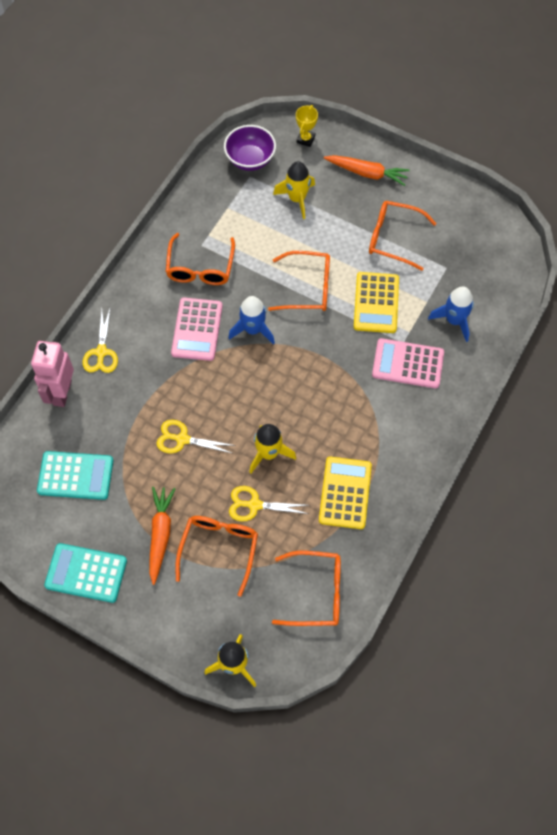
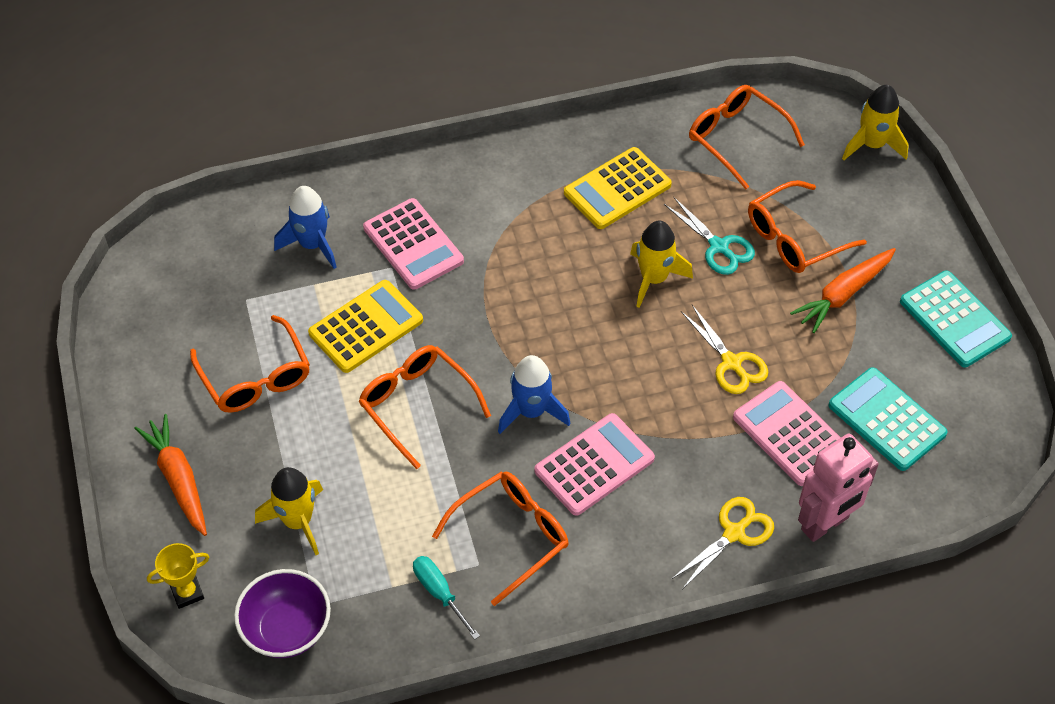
camera: 135 degrees left, 10 degrees down
(118, 425) = (790, 434): none -> pink calculator
(204, 221) = (440, 593): none -> turquoise screwdriver
(254, 505) = (719, 247): yellow scissors -> turquoise scissors

